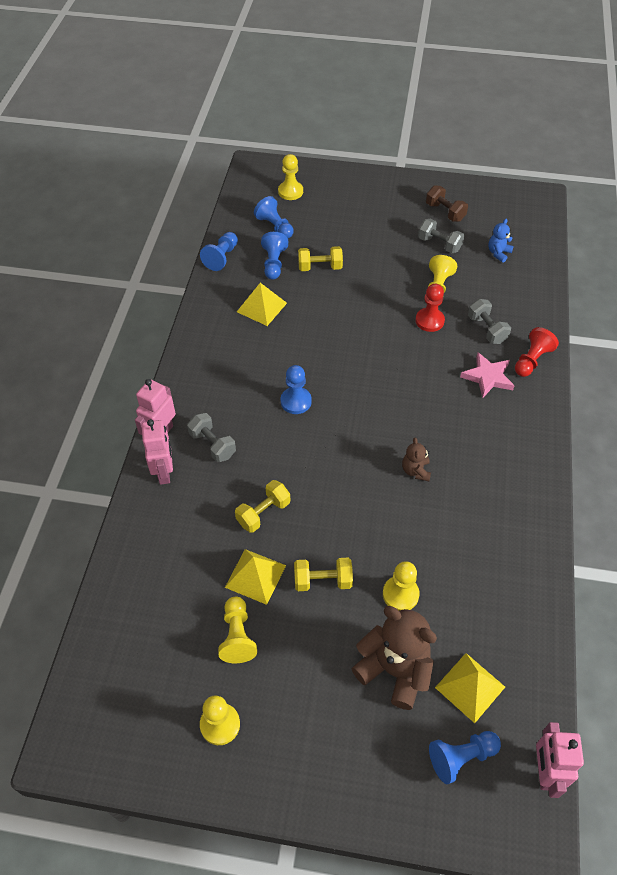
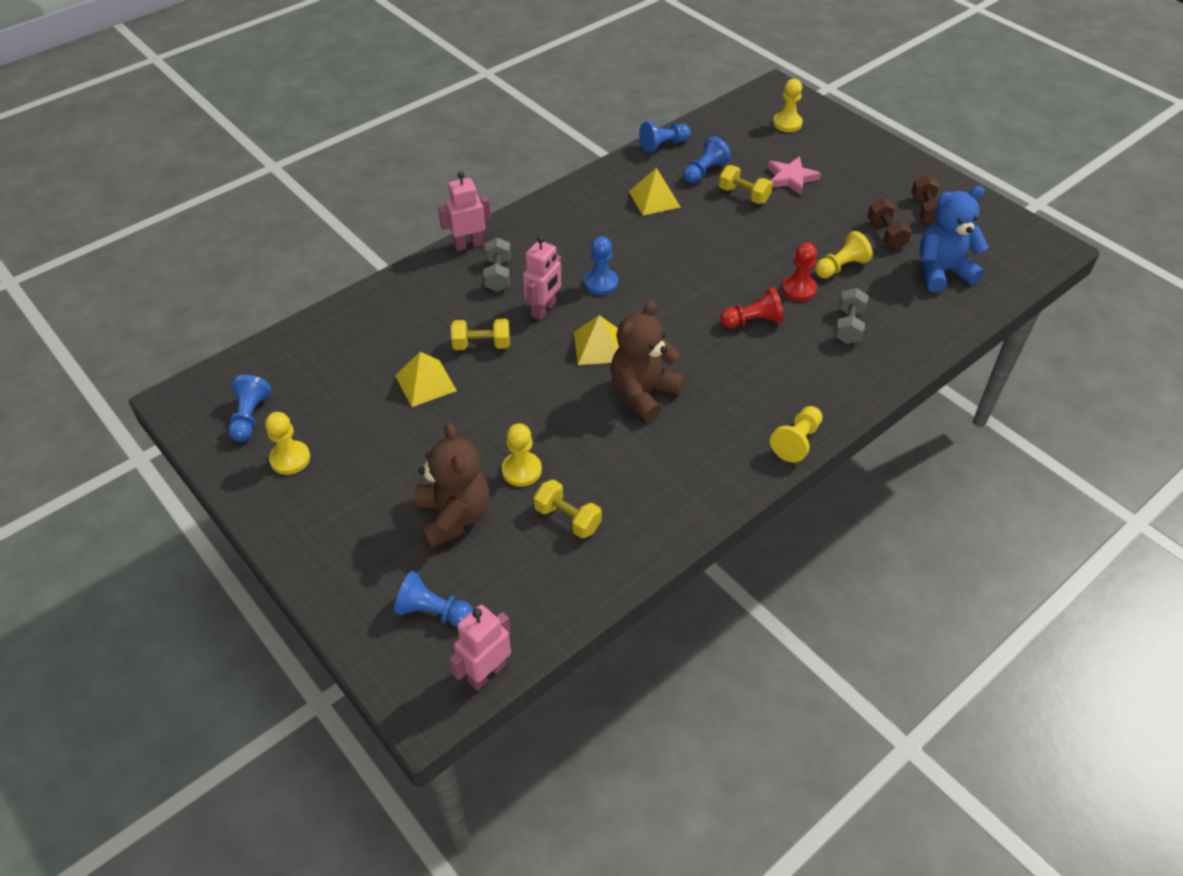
camera: 40 degrees right, 5 degrees down
(164, 472) = (440, 272): pink robot -> pink robot (544, 309)
(237, 636) = (367, 412): yellow pawn -> yellow pawn (797, 441)
(275, 227) = (739, 144): blue pawn -> blue pawn (250, 417)
(323, 581) = (472, 420): yellow dumbbell -> yellow dumbbell (567, 518)
(415, 471) = (643, 393): brown teddy bear -> brown teddy bear, size x2.02
(439, 244) = (886, 234): grey dumbbell -> brown dumbbell
(470, 687) = (499, 572): yellow pyramid -> yellow pyramid (598, 346)
(487, 377) = (801, 363): pink star -> pink star (791, 178)
(498, 253) = (942, 272): blue teddy bear -> blue teddy bear, size x2.02
(531, 360) = (864, 375): red pawn -> red pawn (752, 321)

